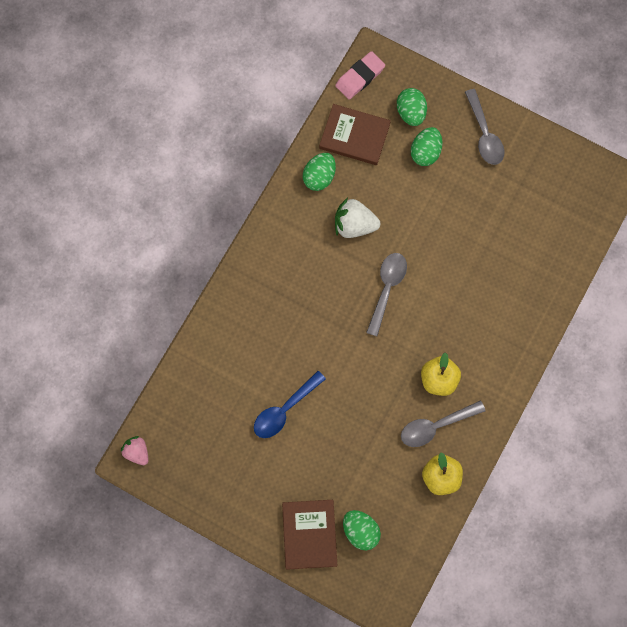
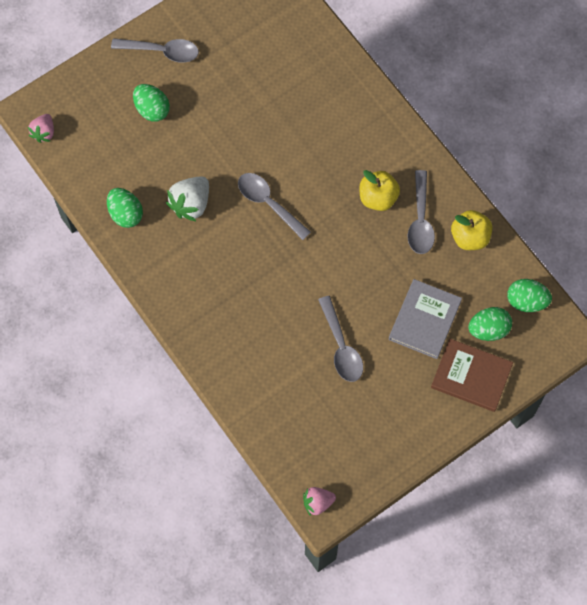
camera: 65 degrees left, 5 degrees down
(284, 410) = (341, 347): blue spoon -> grey spoon
(343, 471) = (425, 320): none -> grey book
(354, 136) = (101, 164): brown book -> none
(360, 77) = (44, 132): pink eraser -> pink strawberry
(411, 113) = (105, 104): green egg -> green egg (526, 301)

